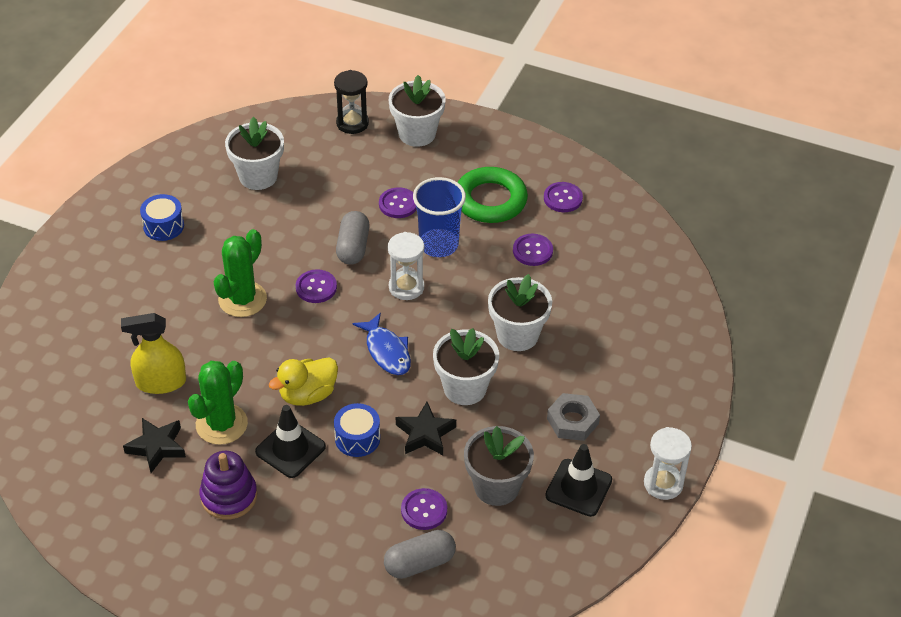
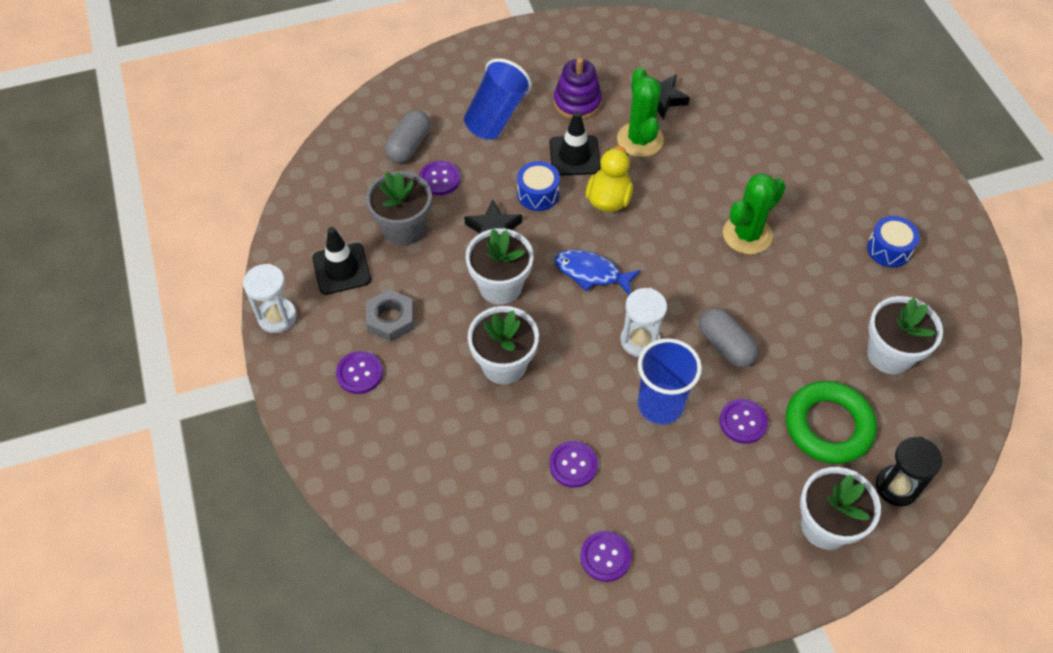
camera: 140 degrees right, 10 degrees up
(161, 382) = (716, 137): yellow spray bottle -> none
(242, 299) = (747, 235): green cactus -> green cactus turned 60 degrees clockwise
(312, 536) = (496, 115): none -> blue cup
(316, 287) = (707, 286): purple button -> purple button (359, 373)
(490, 200) = (669, 495): green ring -> green ring (828, 426)

